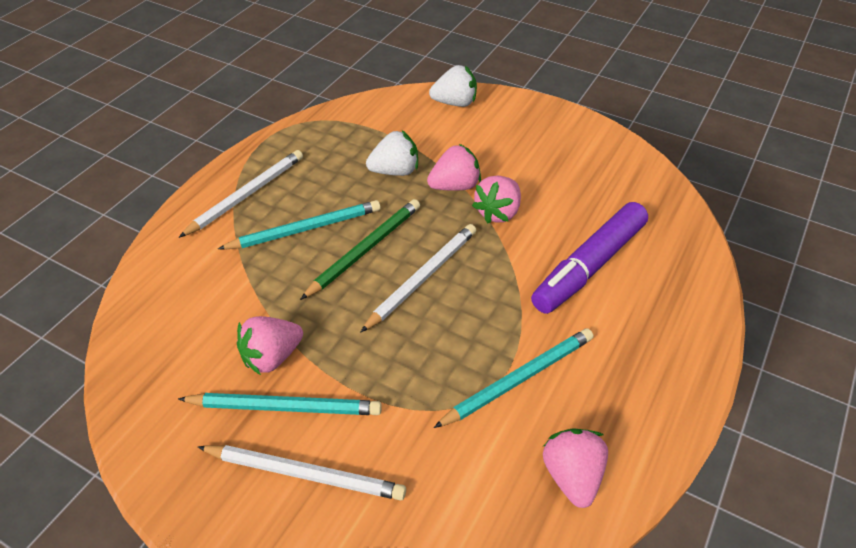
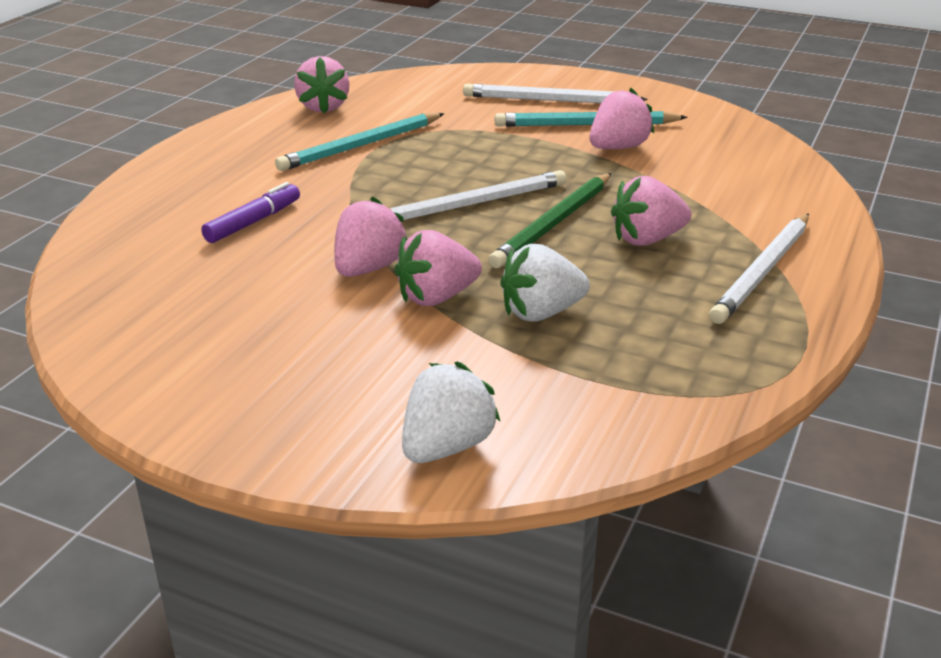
camera: 175 degrees right, 15 degrees down
(305, 229) = (647, 239): turquoise pencil -> pink strawberry
(422, 278) = (471, 204): white pencil -> white pencil turned 150 degrees counterclockwise
(455, 103) = (447, 446): white strawberry -> white strawberry turned 135 degrees clockwise
(588, 266) = (253, 222): purple marker -> purple marker, size x0.53

